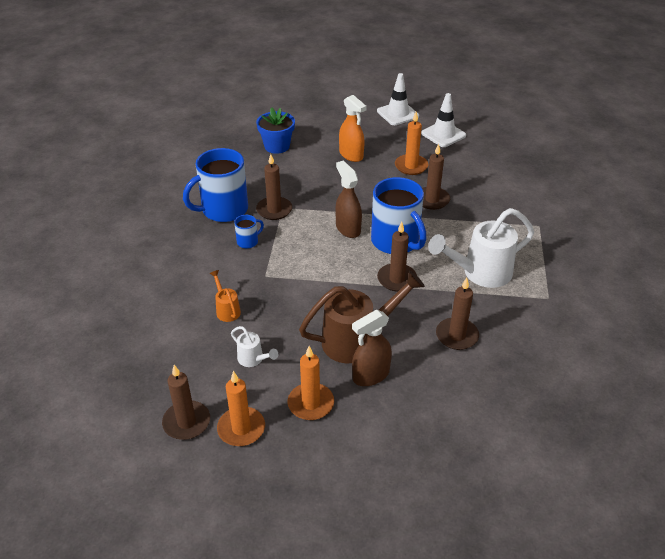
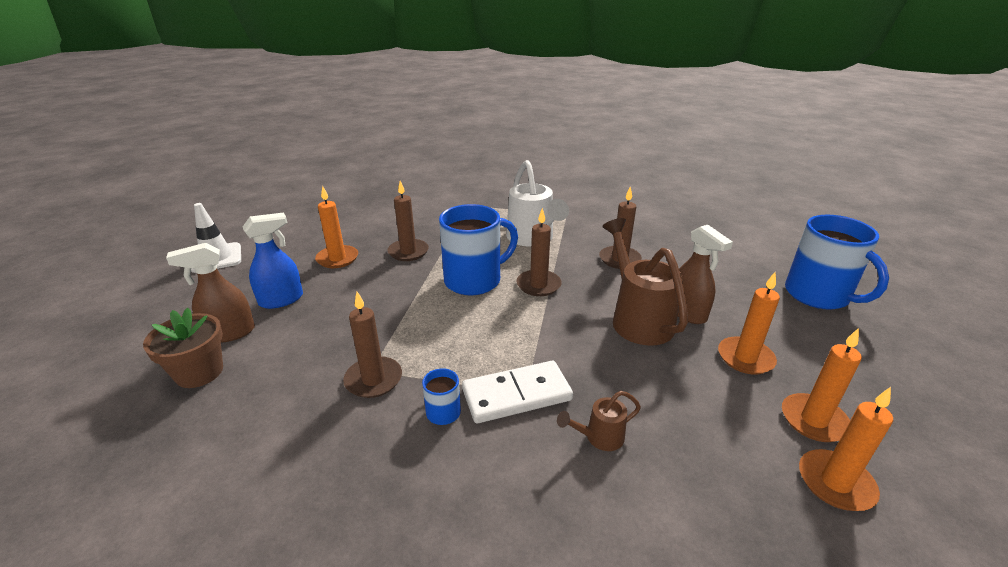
camera: 85 degrees left, 10 degrees down
(186, 422) = (835, 483): brown candle -> orange candle
(223, 210) = (345, 445): blue mug -> blue mug (818, 295)
(227, 310) = (599, 437): orange watering can -> brown watering can
(253, 359) = (692, 407): white watering can -> none
(263, 272) = (516, 395): none -> white domino
(277, 146) = (199, 372): blue flower pot -> brown flower pot
(348, 228) = (440, 312): brown spray bottle -> brown spray bottle (230, 333)
(351, 155) = (281, 300): orange spray bottle -> blue spray bottle
(443, 134) = (289, 233): white traffic cone -> none

